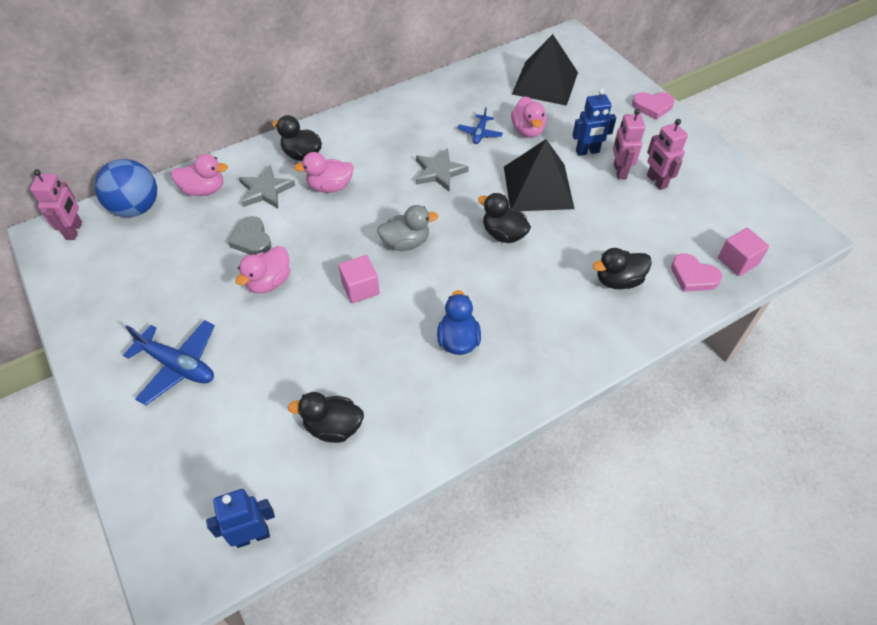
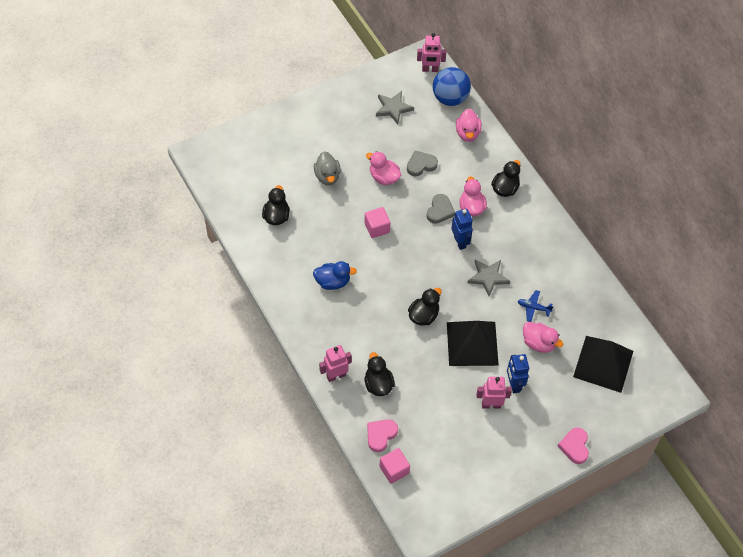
camera: 90 degrees right, 5 degrees up
(178, 366) = (323, 138): blue plane -> none
(252, 536) = (217, 183): blue robot -> blue robot (460, 242)
(265, 190) = (467, 169): grey star -> grey star (393, 108)
(333, 218) = (440, 211): none -> grey heart
(406, 243) = (416, 254): grey duck -> grey duck (327, 176)
(528, 130) = (538, 343): pink duck -> pink duck turned 135 degrees counterclockwise
(656, 181) = (479, 430): pink robot -> pink robot (336, 375)

